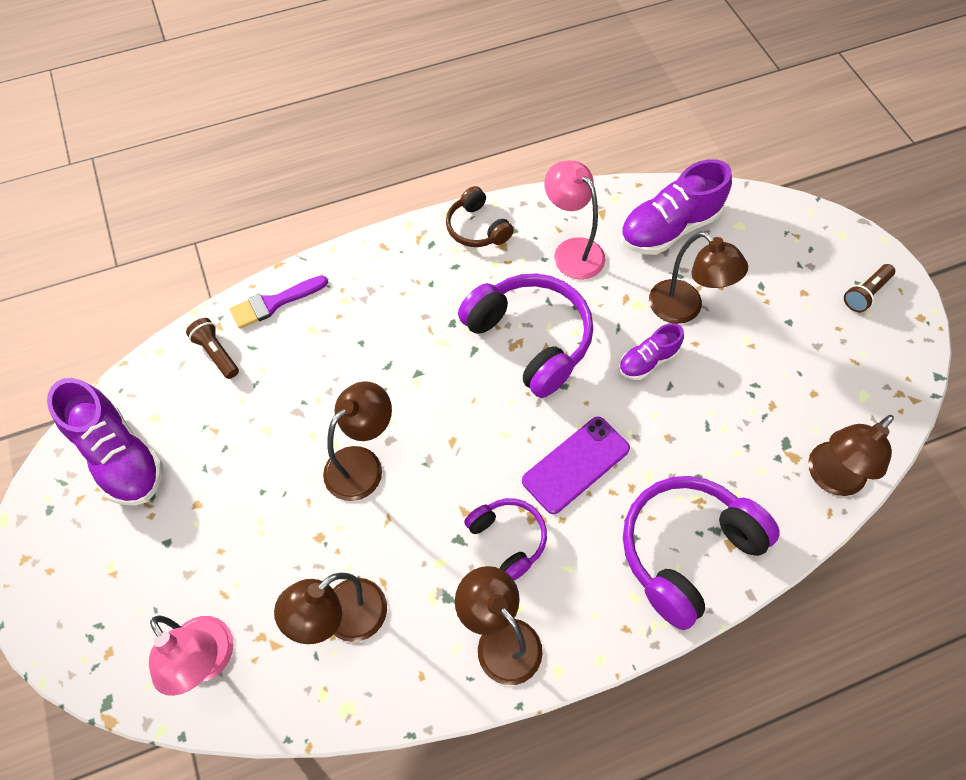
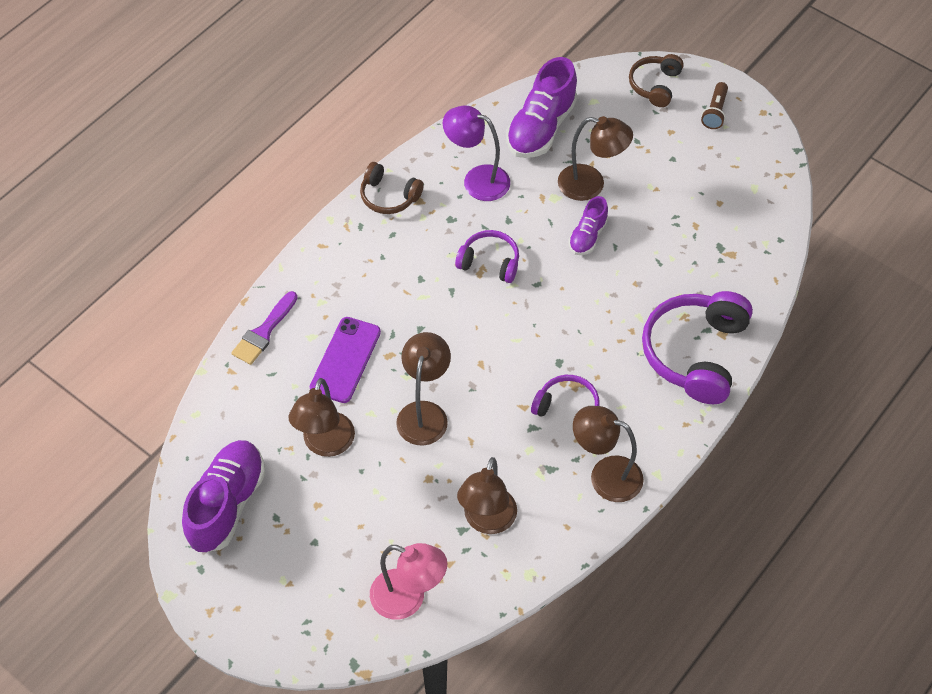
camera: 30 degrees left, 5 degrees down
(119, 456) = (227, 504): purple shoe -> purple shoe turned 90 degrees counterclockwise
(216, 353) = (246, 392): brown flashlight -> none
(530, 339) = (489, 262): purple headphones -> purple headphones, size x0.55
(571, 251) = (477, 180): pink lamp -> purple lamp
(576, 465) = (582, 335): purple phone -> purple phone (345, 360)
(815, 237) = (655, 85): none -> brown headphones
(829, 478) = (762, 256): brown lamp -> brown lamp (325, 444)

